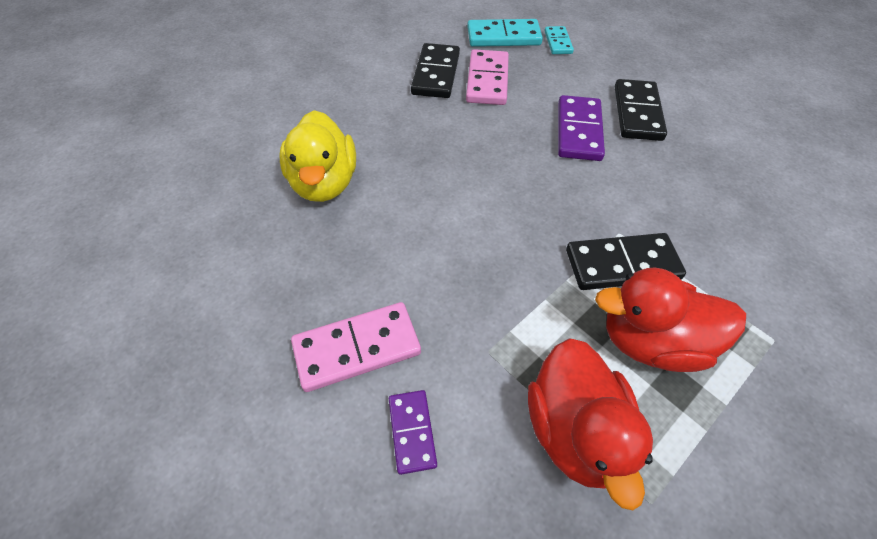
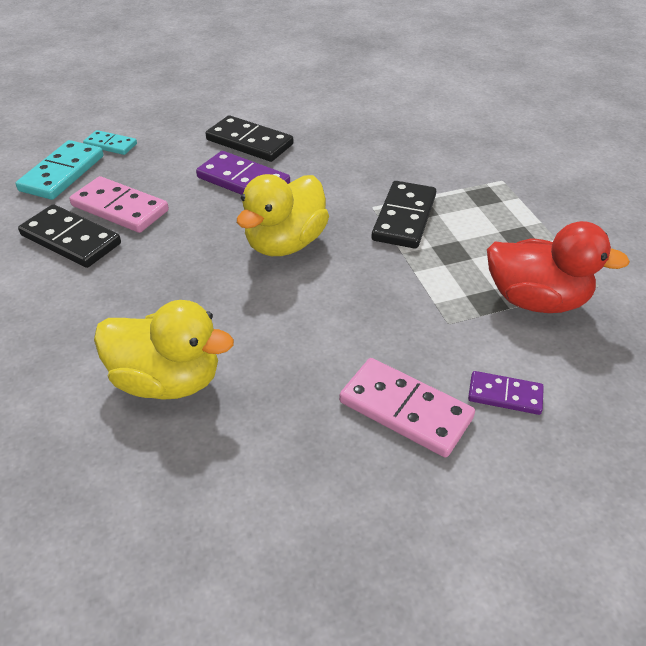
camera: 65 degrees left, 10 degrees down
(357, 348) = (405, 410): pink domino -> pink domino turned 60 degrees counterclockwise
(516, 189) = (285, 243): none -> yellow duck
(651, 342) = (479, 233): red duck -> none

